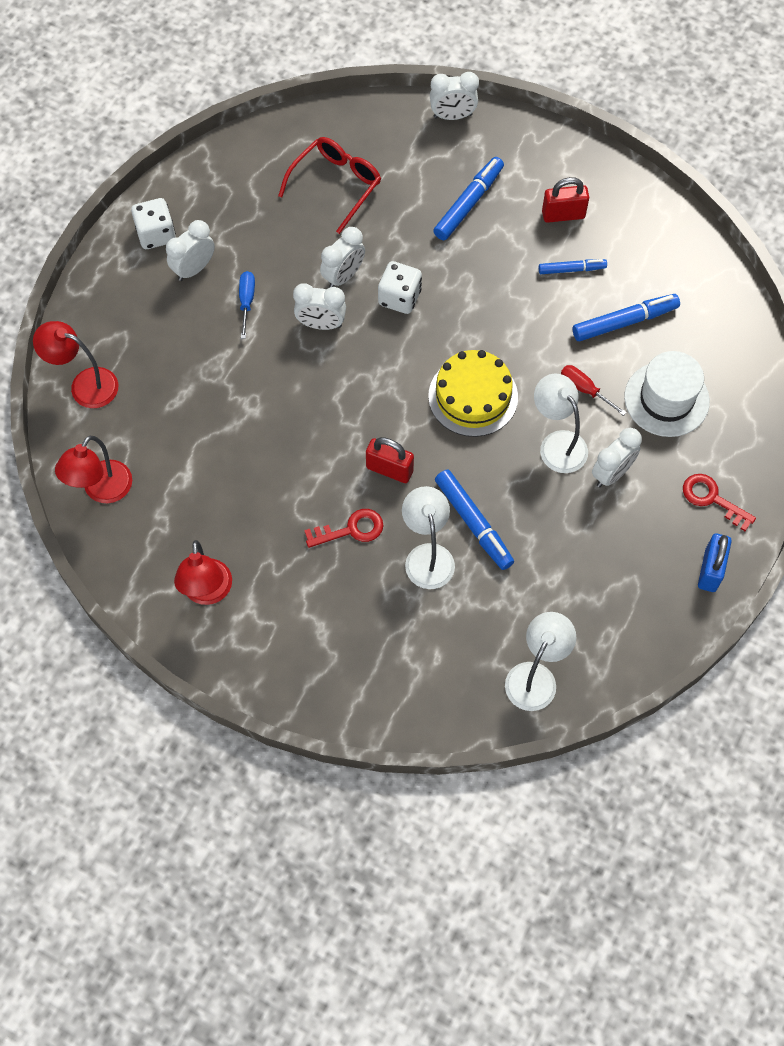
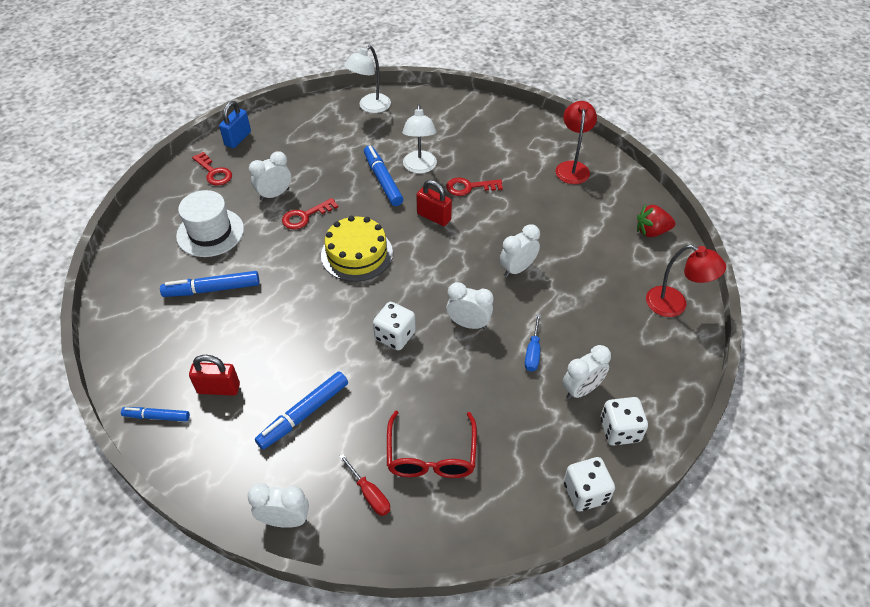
camera: 170 degrees left, 15 degrees down
(102, 491) = (651, 231): red lamp -> red strawberry
(190, 175) = (585, 492): none -> white dice
(336, 185) = (431, 455): red glasses -> red glasses turned 45 degrees counterclockwise
(343, 276) = (441, 362): white clock -> white clock (517, 269)
(557, 443) = (305, 216): white lamp -> red key
(571, 269) = (235, 337): blue marker -> blue marker (157, 417)
(585, 389) = (268, 247): red screwdriver -> red screwdriver (369, 494)

